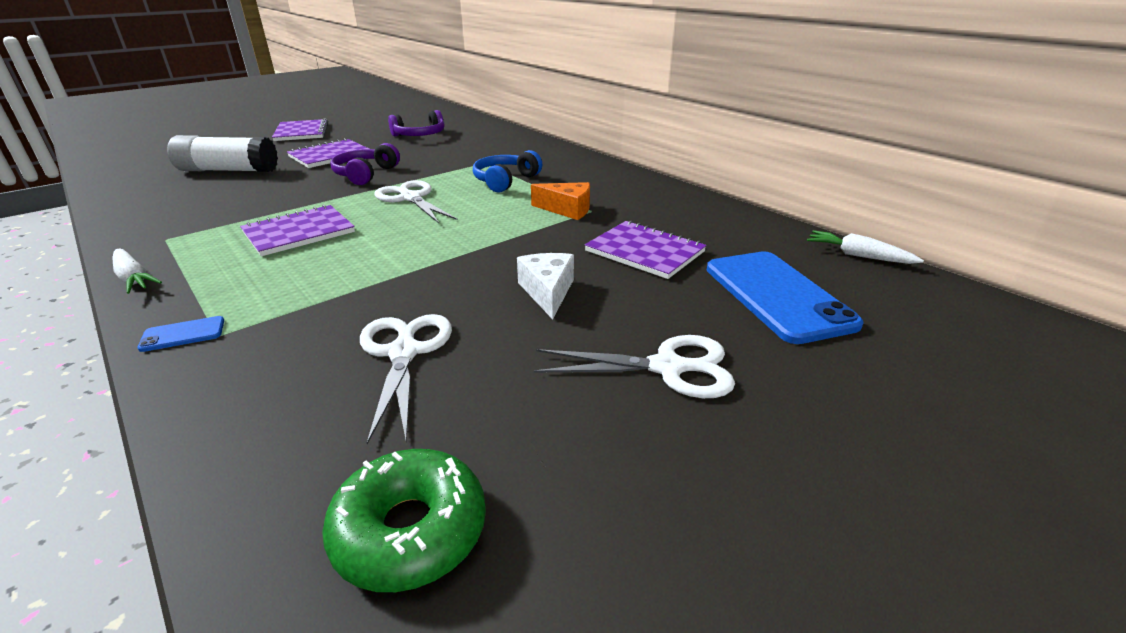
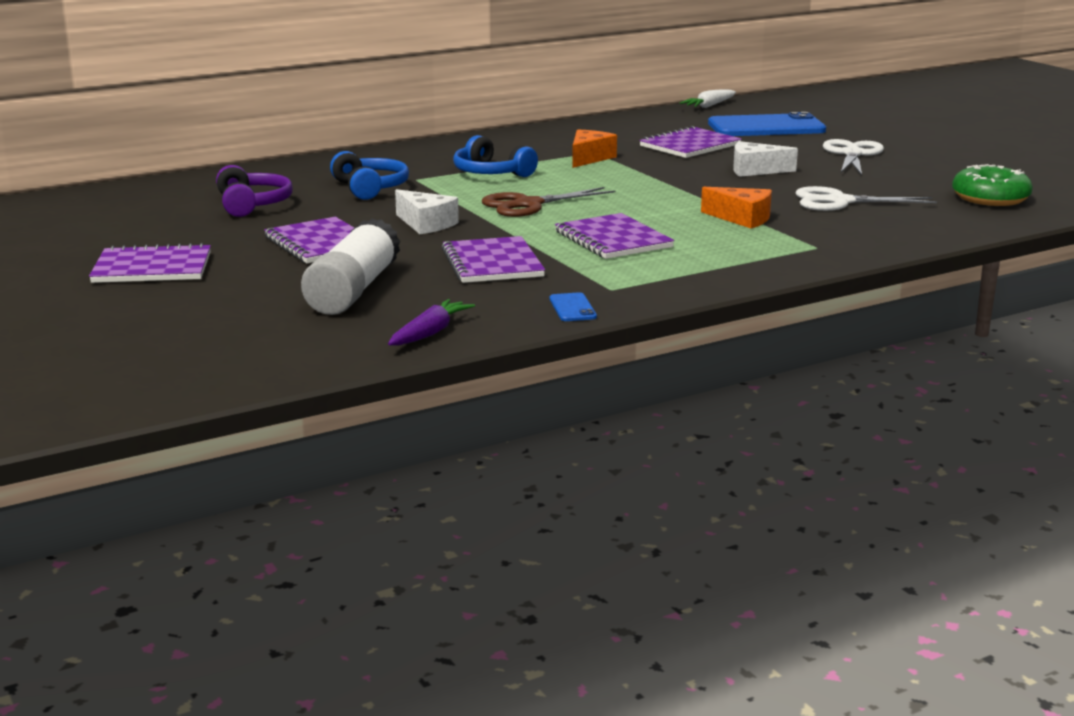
camera: 80 degrees left, 10 degrees down
(125, 194) = (430, 333): none -> purple carrot
(134, 278) = (712, 286): white carrot -> none
(183, 334) = (817, 256): blue phone -> blue phone (572, 308)
(260, 198) = (492, 263): none -> purple notebook
(345, 288) = (742, 218): none -> orange cheese
(365, 174) = (426, 224): purple headphones -> white cheese
(410, 198) = (528, 205): white scissors -> brown scissors
(458, 154) = (370, 188): none -> blue headphones

